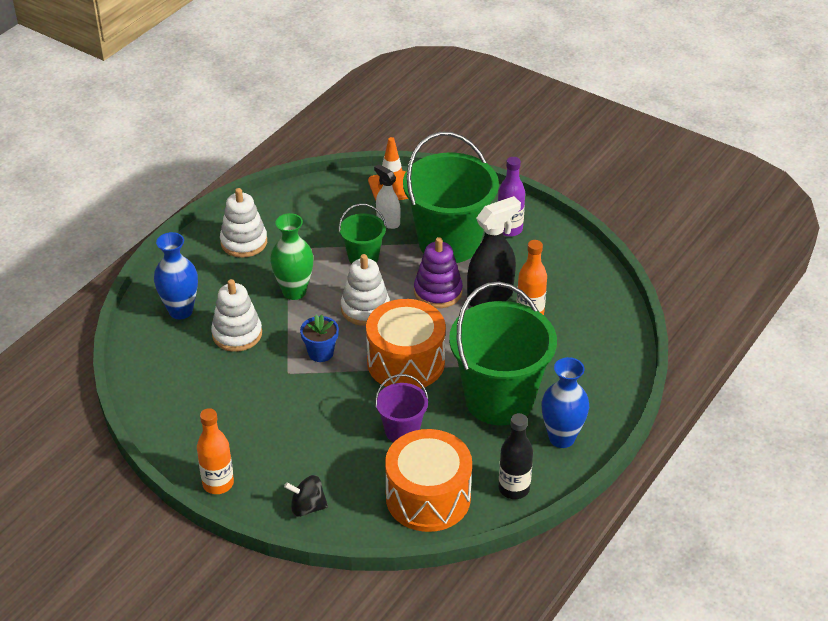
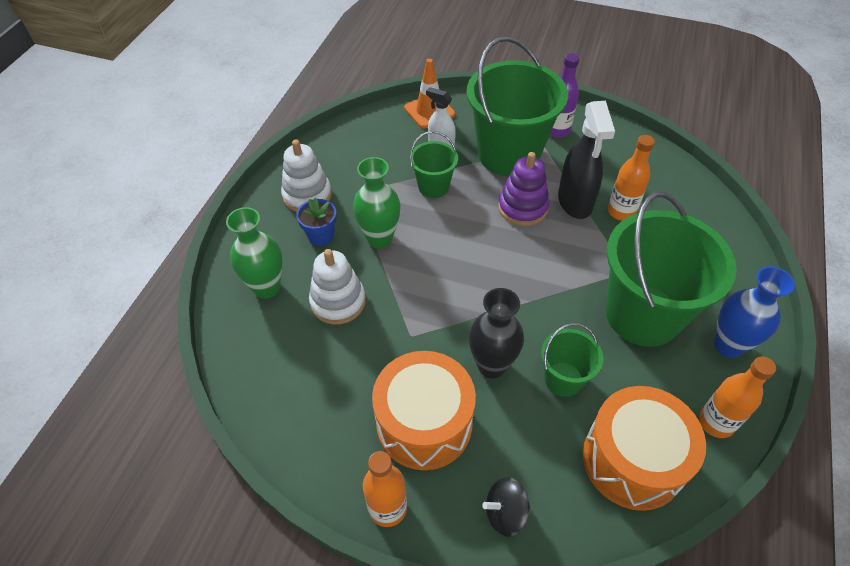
camera: 15 degrees left, 10 degrees up
(180, 311) = (267, 288): blue vase -> green vase
(320, 353) = (436, 303): blue flower pot -> blue flower pot (321, 236)
(346, 408) = (491, 365): none -> black vase
(365, 309) = (460, 242): white stacking toy -> none
(402, 431) = (563, 379): purple bucket -> green bucket
(406, 362) = (528, 293): orange drum -> orange drum (424, 423)
(490, 296) = (575, 202): black spray bottle -> black spray bottle turned 135 degrees clockwise
(514, 488) = (716, 422): black bottle -> orange bottle

